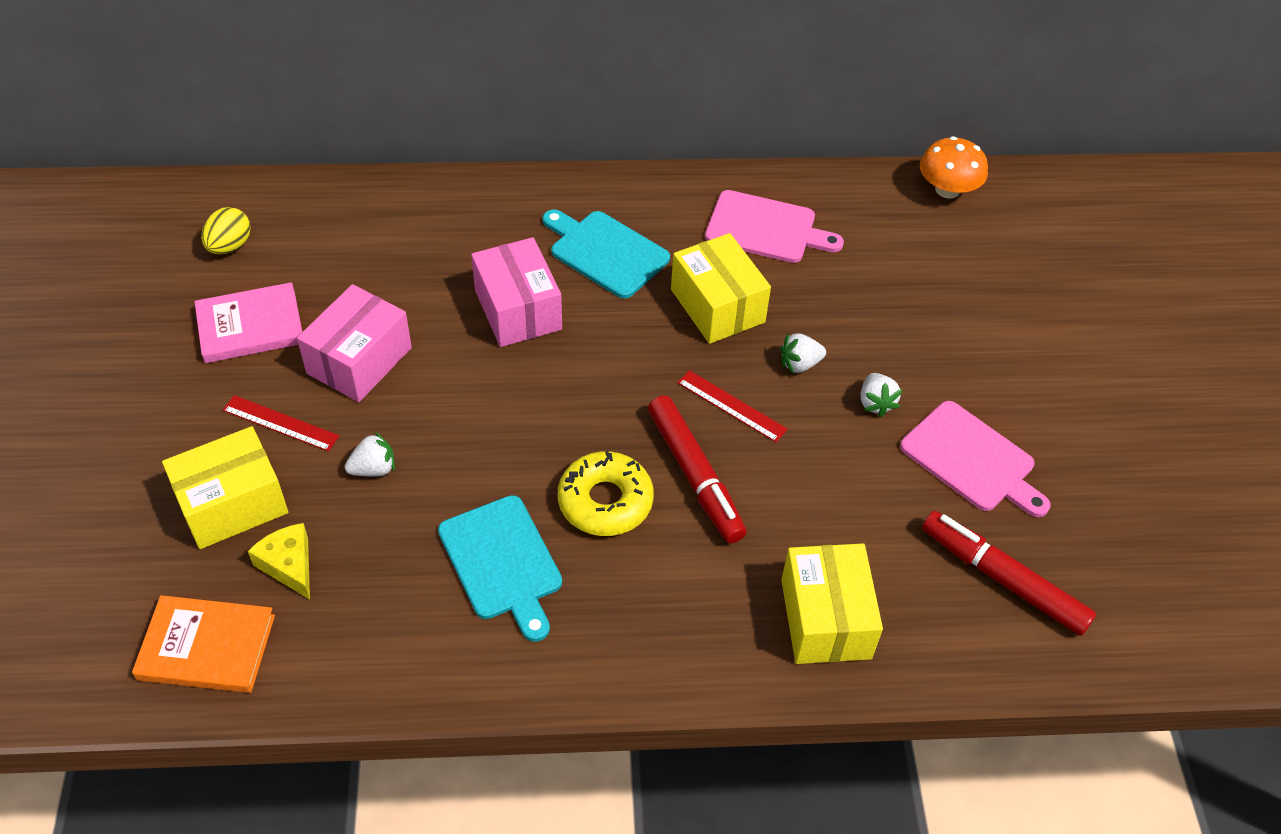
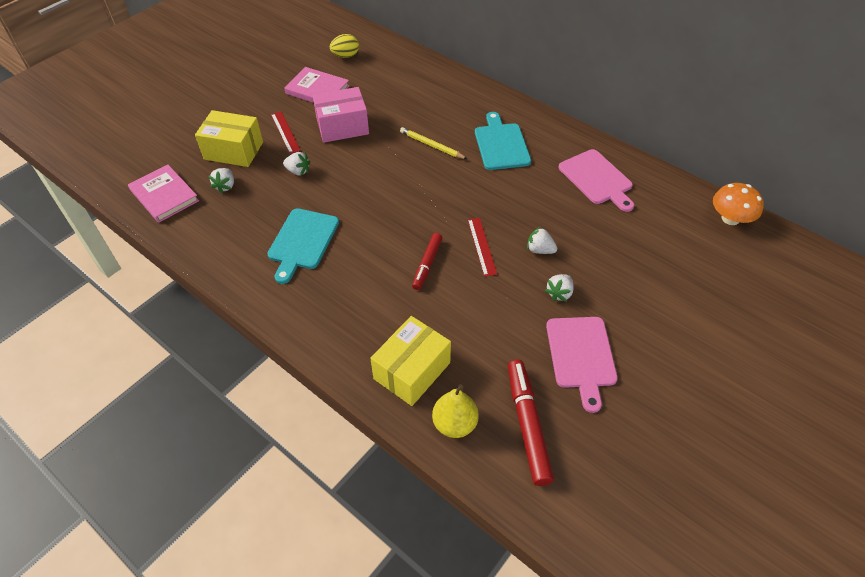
camera: 45 degrees right, 0 degrees up
(206, 647) = (164, 195): orange book -> pink book
(289, 565) = (225, 186): yellow cheese -> white strawberry
(518, 310) = (431, 145): pink box -> yellow pencil
(605, 501) = (374, 247): yellow donut -> none
(694, 475) = (427, 264): red marker -> red marker, size x0.64
(717, 306) = (528, 198): yellow box -> none
(935, 640) = (454, 424): none -> yellow pear

